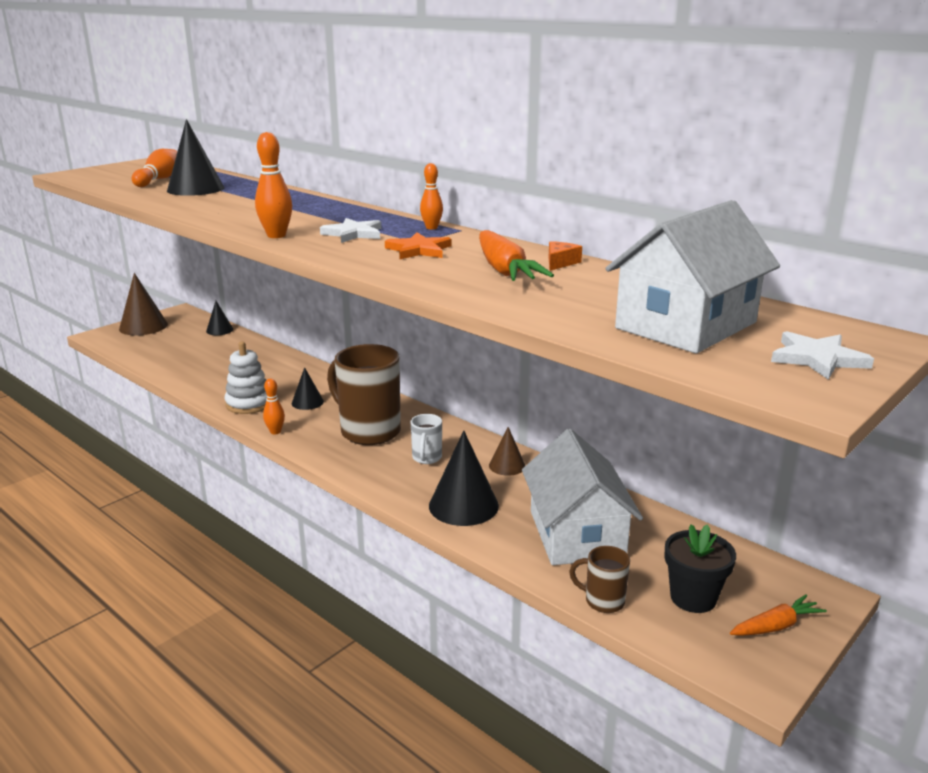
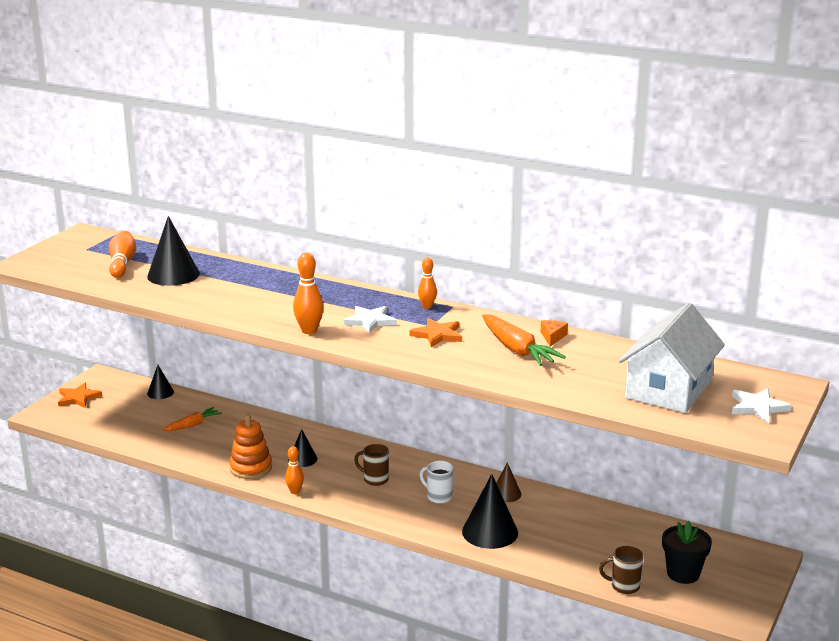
camera: 15 degrees left, 0 degrees up
(143, 326) = (78, 398): brown cone -> orange star
(249, 404) = (251, 468): white stacking toy -> orange stacking toy
(368, 431) = (375, 479): brown mug -> brown mug, size x0.47
(426, 458) = (438, 497): white mug -> white mug turned 135 degrees clockwise
(576, 534) = (584, 541): white house -> none
(775, 626) = (742, 583): orange carrot -> orange carrot (192, 425)

